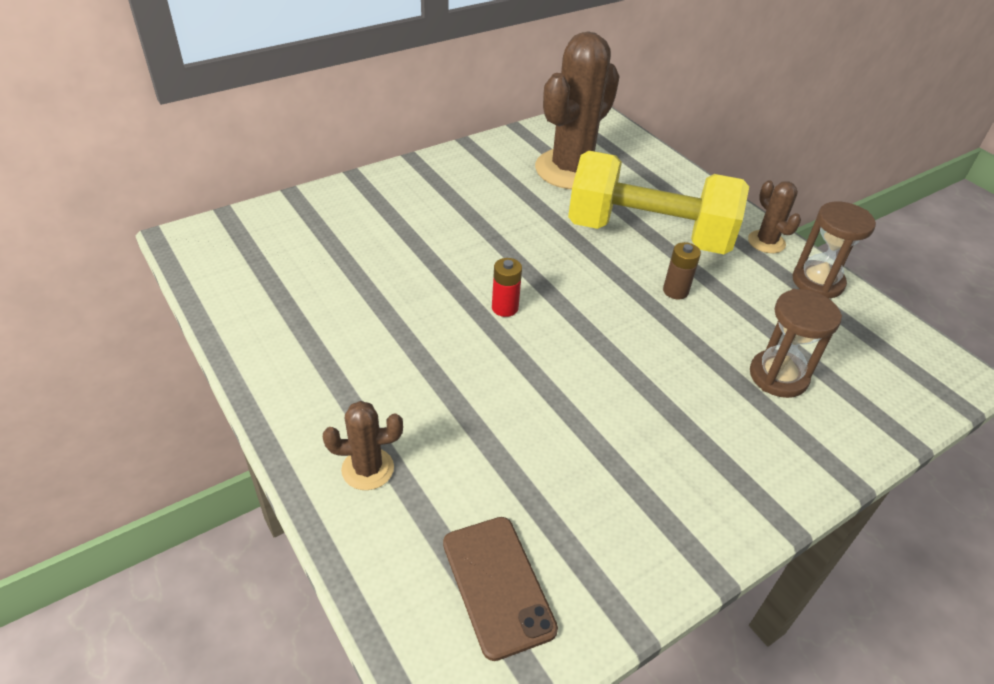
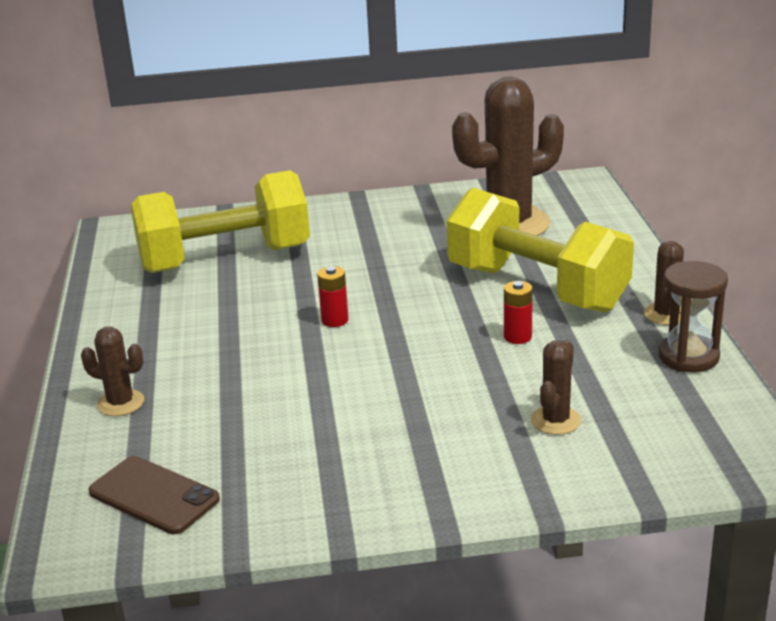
camera: 30 degrees right, 15 degrees down
(340, 255) = (225, 259): none -> yellow dumbbell
(497, 585) = (154, 496): brown phone -> brown phone turned 60 degrees counterclockwise
(675, 291) = (517, 337): brown battery -> red battery
(778, 376) = (555, 420): brown hourglass -> brown cactus

